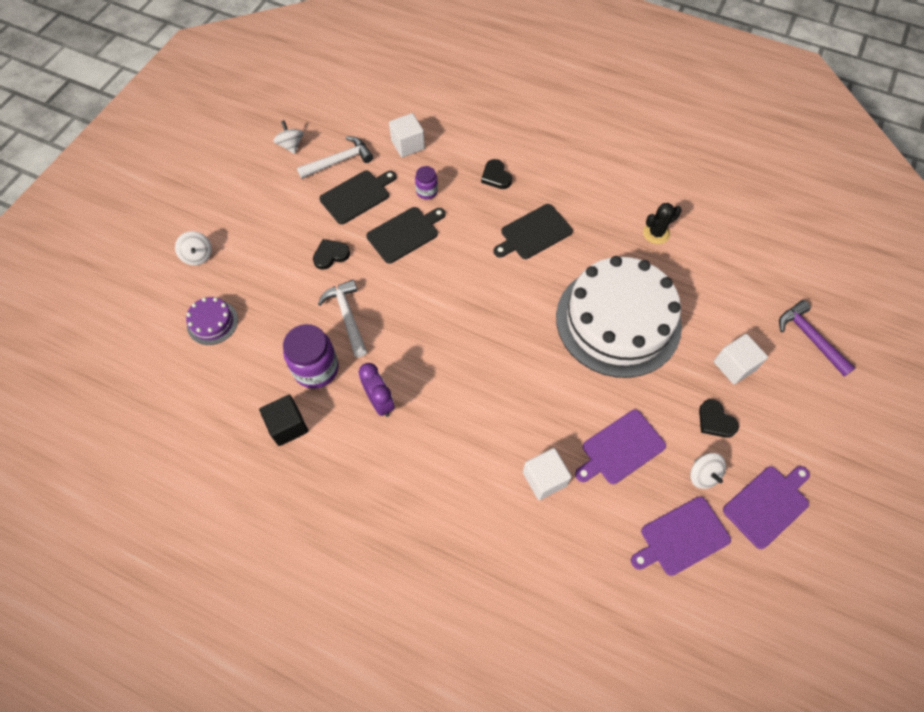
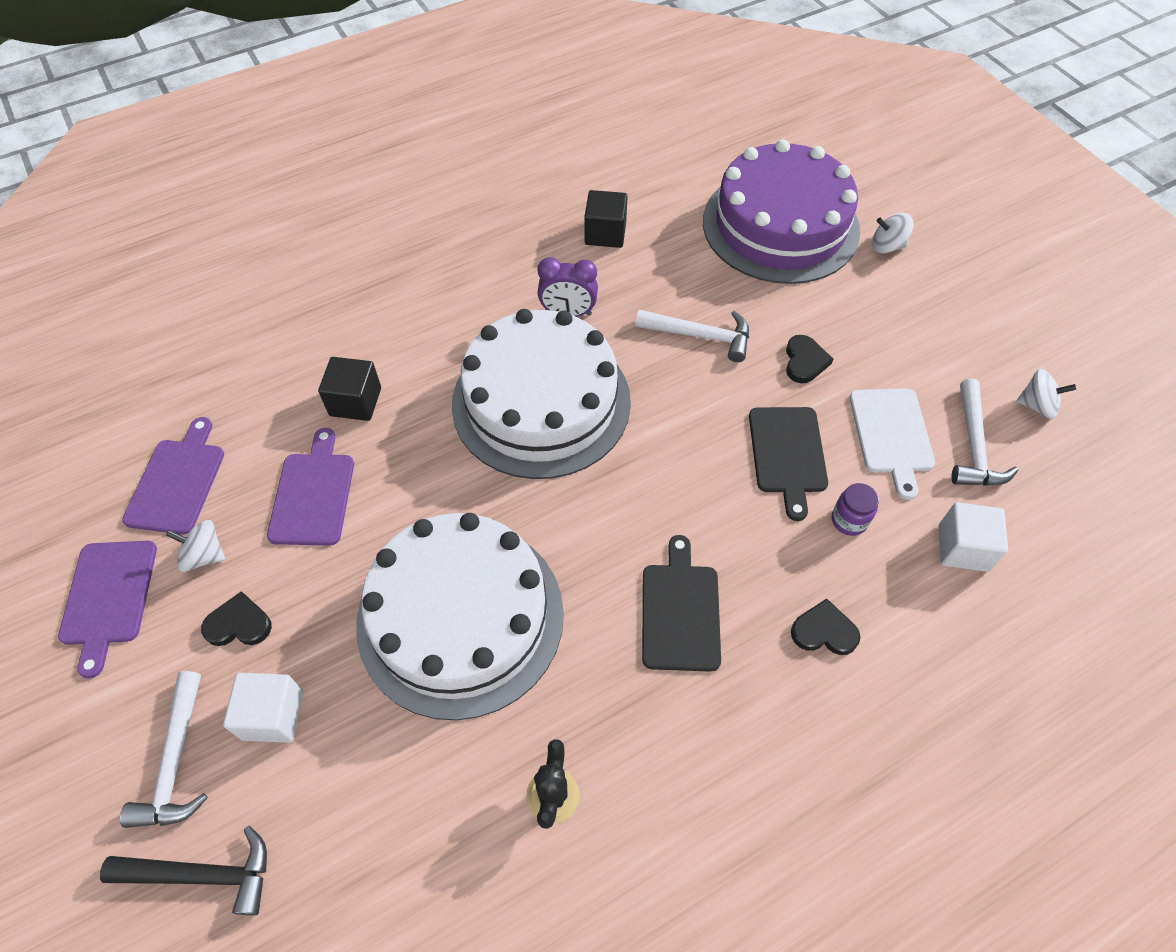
camera: 125 degrees right, 5 degrees down
(212, 322) = (780, 225): purple cake -> purple cake, size x2.48
(316, 369) = (653, 281): purple jar -> none
(357, 196) = (891, 435): black cutting board -> white cutting board
(462, 371) = (541, 402): none -> white cake
(544, 479) = (355, 402): white cube -> black cube
(790, 390) = (176, 761): none -> white hammer
(810, 338) = (203, 874): purple hammer -> black hammer

